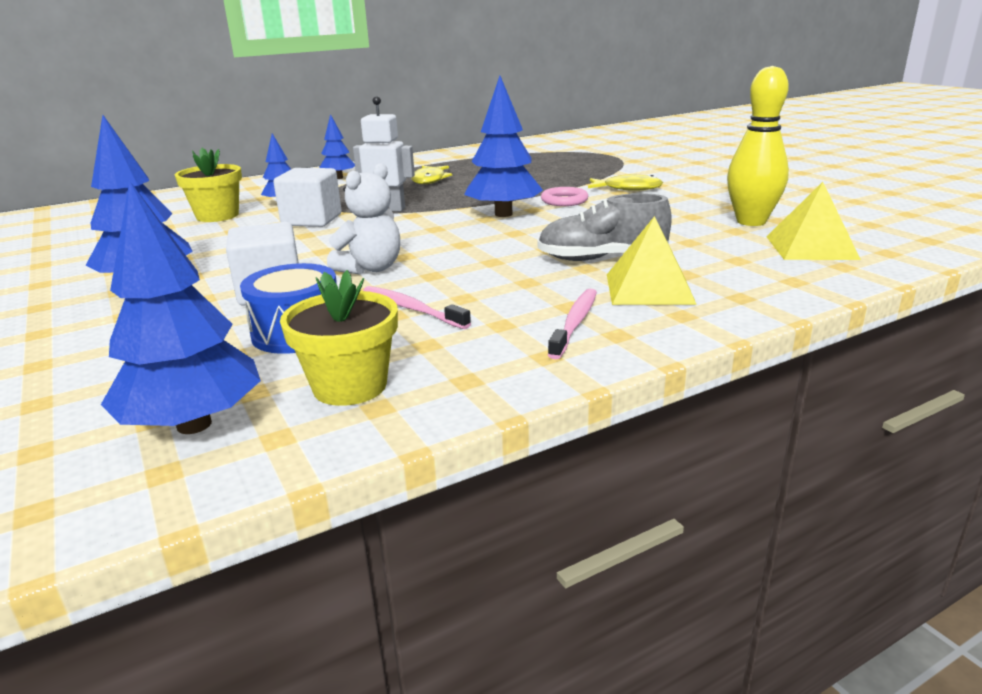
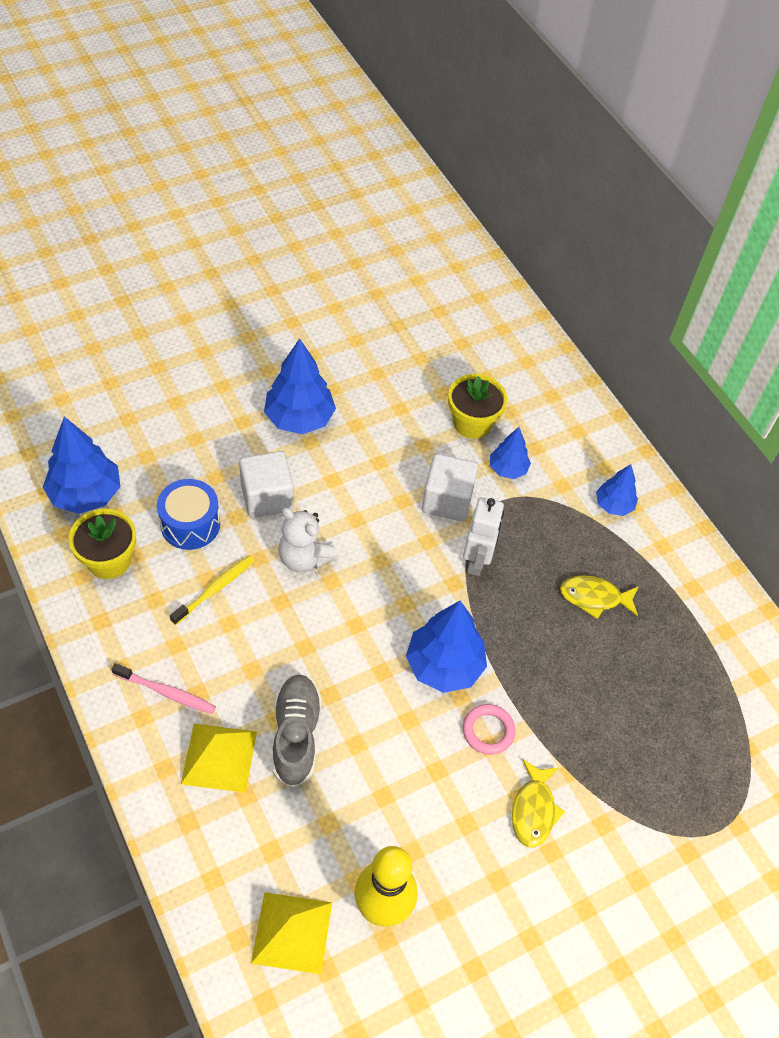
camera: 85 degrees right, 30 degrees up
(412, 309) = (214, 589): pink toothbrush -> yellow toothbrush

